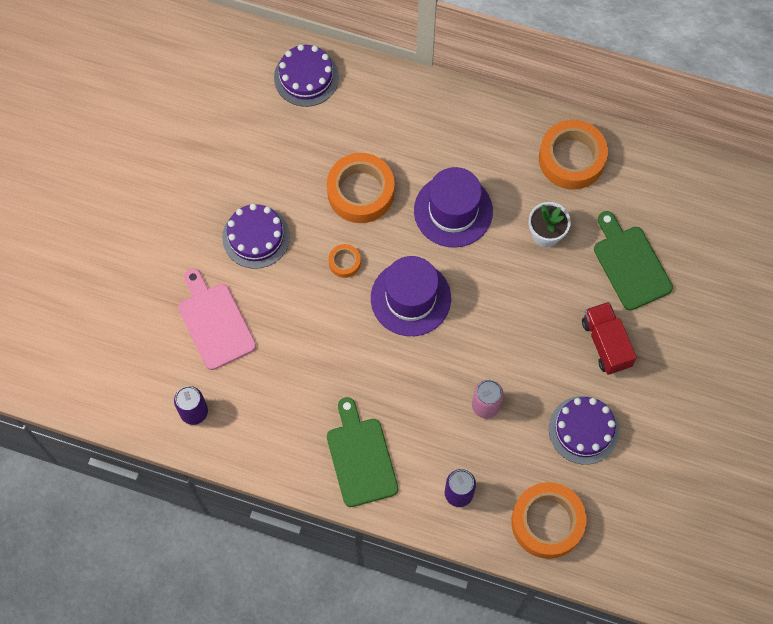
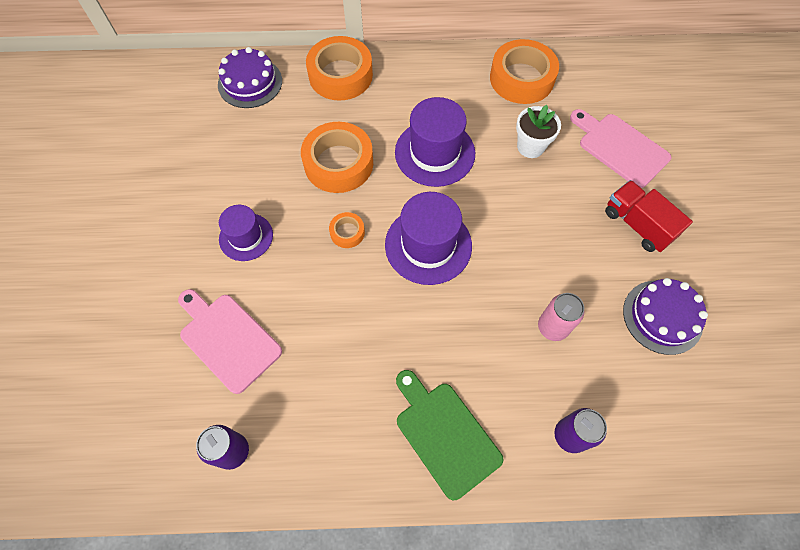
camera: 20 degrees left, 5 degrees down
(256, 237) = (246, 237): purple cake -> purple hat
(547, 522) = (680, 432): orange tape -> orange tape (340, 75)
(630, 264) = (620, 148): green cutting board -> pink cutting board

